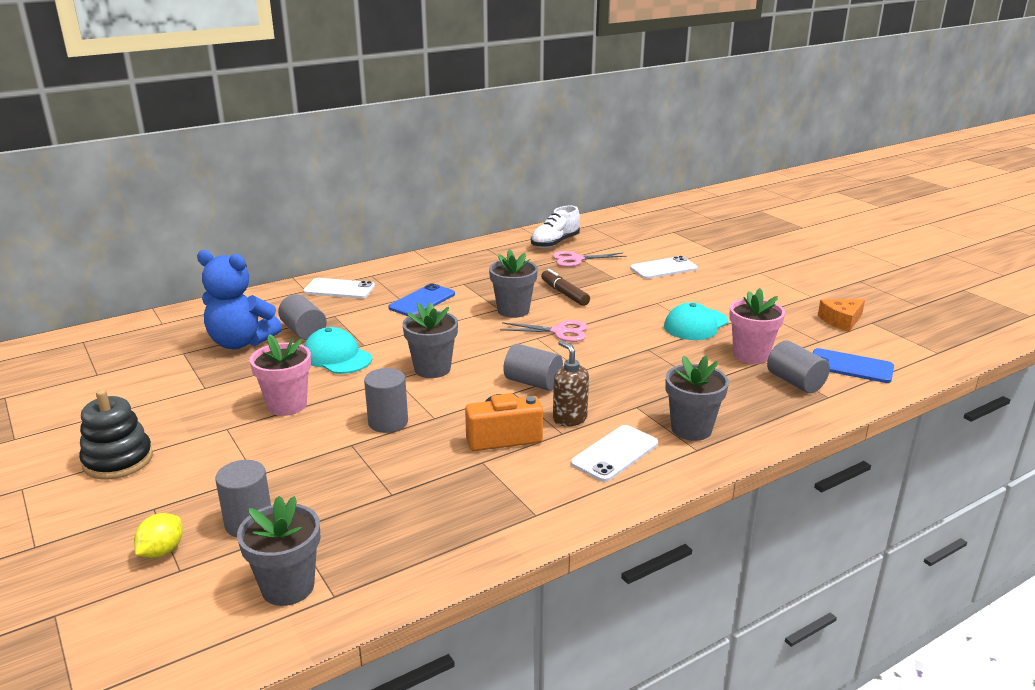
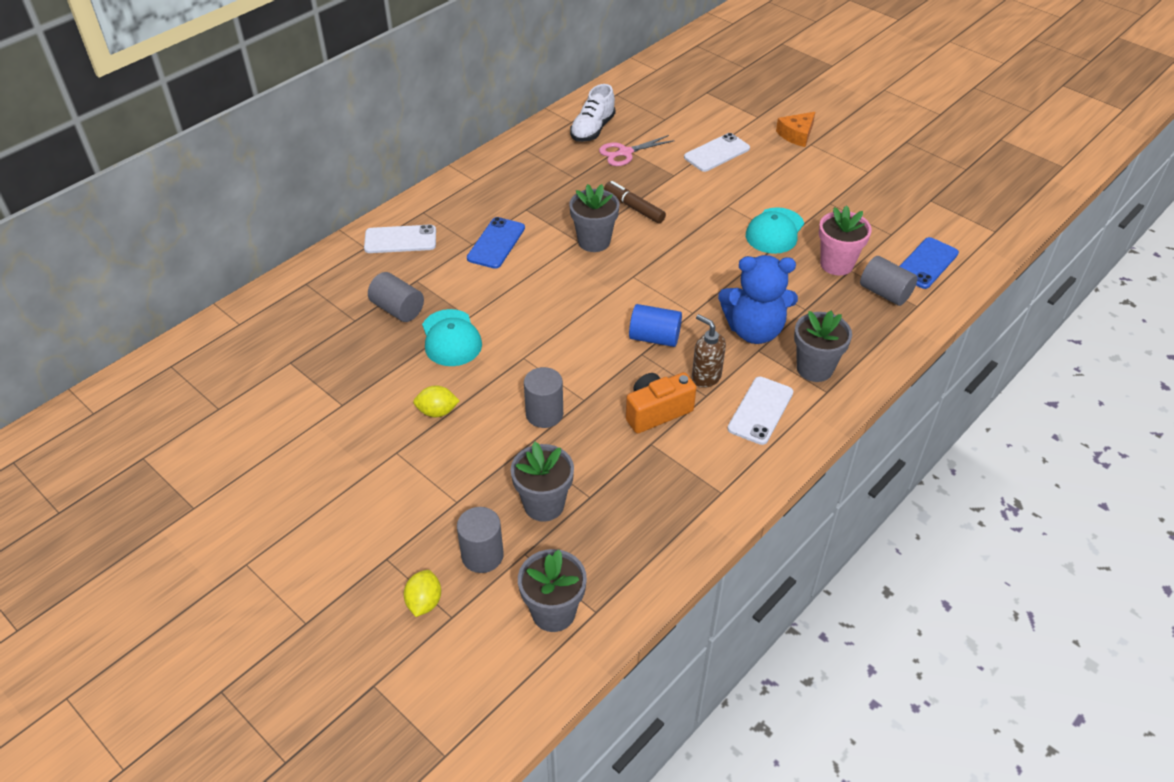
camera: 15 degrees left, 20 degrees up
(118, 460) = (316, 512): black stacking toy -> none
(241, 342) = (341, 337): blue teddy bear -> blue teddy bear (754, 330)
(287, 405) = (437, 411): pink flower pot -> yellow lemon
(337, 357) = (451, 338): turquoise cap -> turquoise cap turned 135 degrees counterclockwise
(432, 369) = (552, 337): grey flower pot -> grey flower pot (544, 504)
(533, 382) = (654, 337): grey cylinder -> blue cylinder
(559, 332) = (651, 264): pink scissors -> none
(841, 320) = (903, 202): orange cheese -> orange cheese (796, 135)
(851, 366) = (926, 263): blue phone -> blue phone turned 60 degrees counterclockwise

